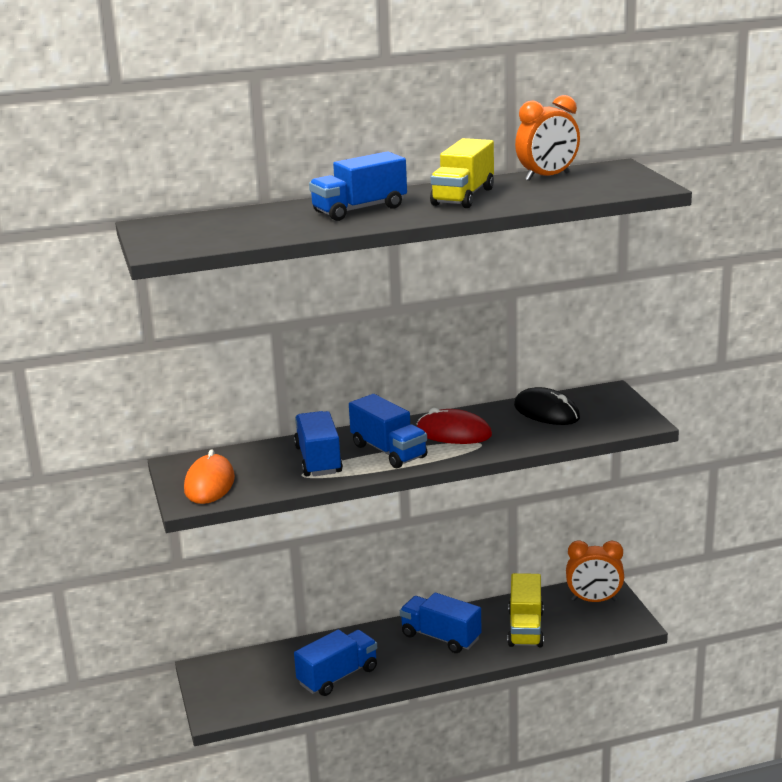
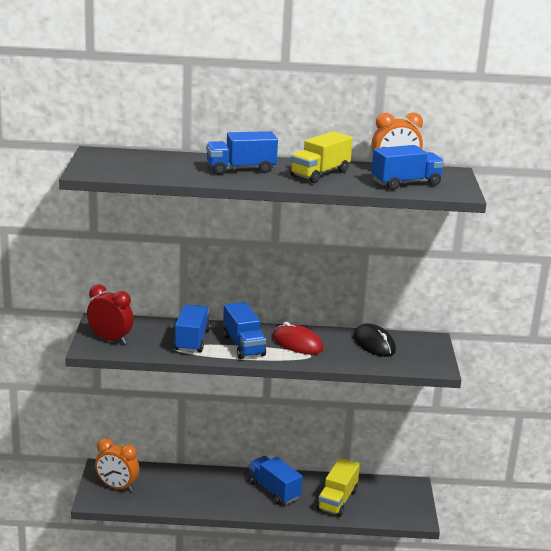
camera: 15 degrees right, 0 degrees up
(209, 484) = (110, 339): orange mouse -> red clock
(338, 676) = (187, 498): blue truck -> blue truck (406, 183)
(594, 600) = (399, 493): orange clock -> orange clock (117, 487)

